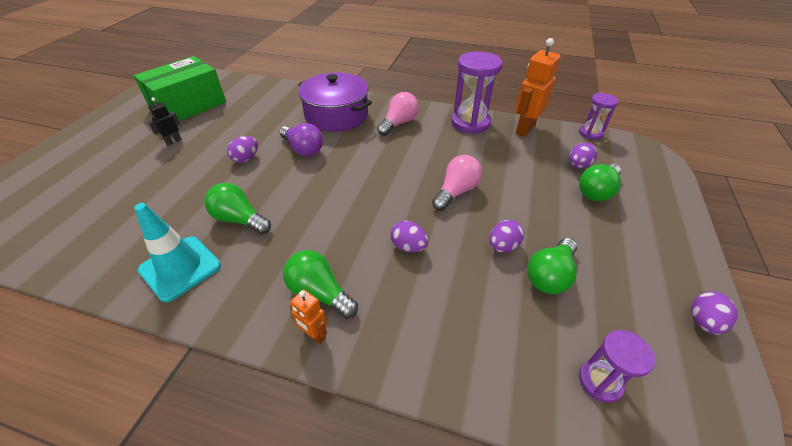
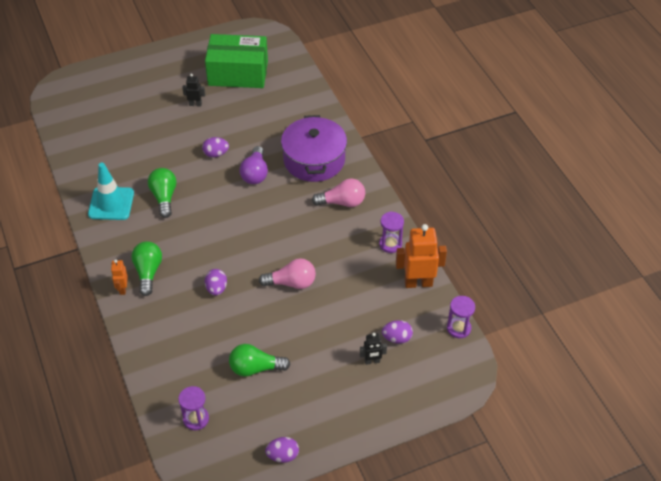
camera: 50 degrees right, 5 degrees up
(470, 123) = (390, 244): purple hourglass -> purple hourglass, size x0.58
(503, 246) = (260, 334): purple egg -> none
(596, 191) = (372, 361): green light bulb -> black robot

